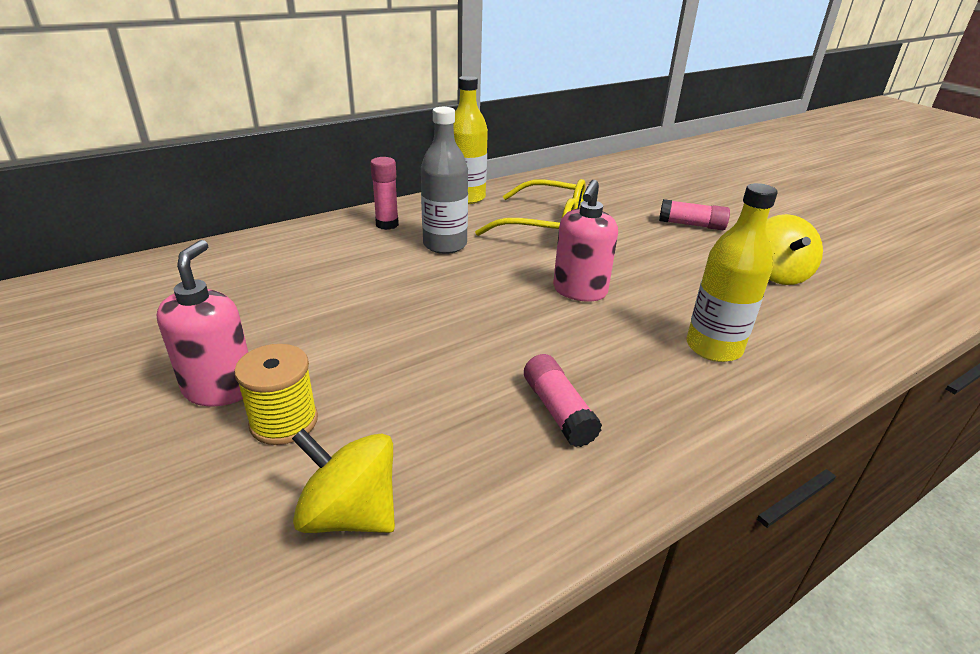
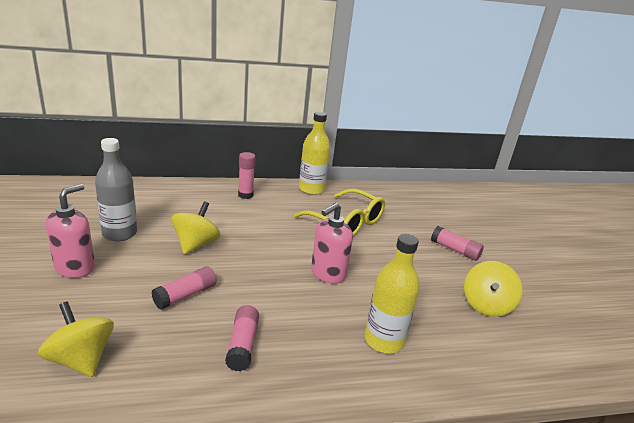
camera: 20 degrees right, 5 degrees down
(284, 422) = (91, 297): yellow spool -> none
(376, 304) = (196, 244): none -> yellow spinning top
(423, 374) = (185, 295): none -> pink glue stick
(445, 245) = (269, 218): grey bottle -> grey bottle (119, 233)

